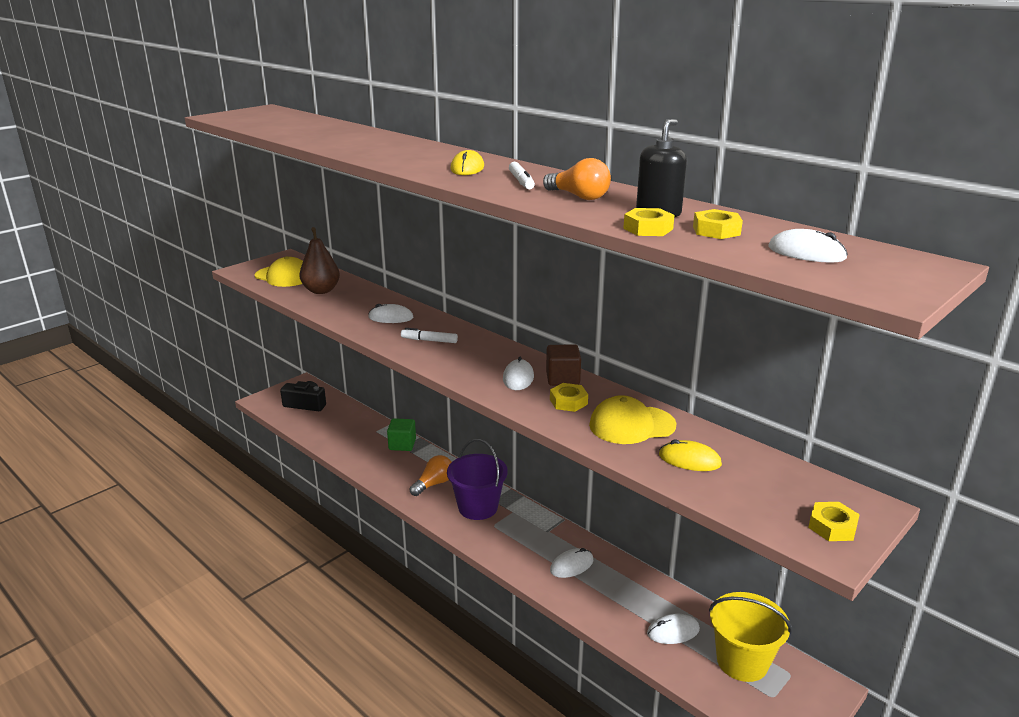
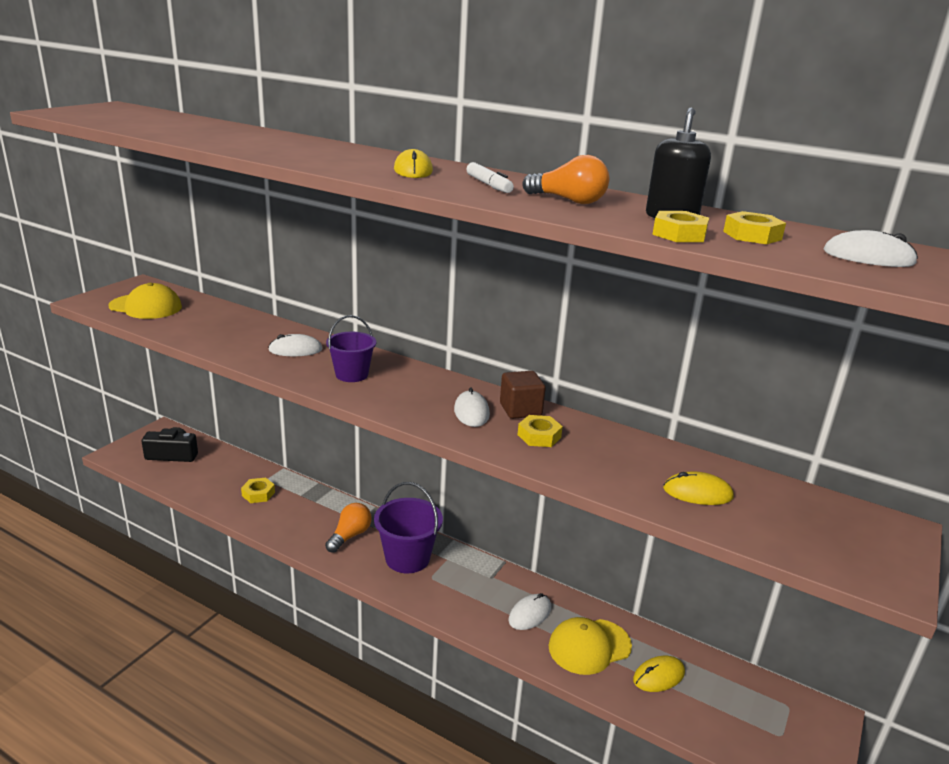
camera: 15 degrees left, 0 degrees up
(321, 291) = (199, 322): brown pear -> none
(402, 444) = (300, 493): green cube -> none
(429, 340) = (352, 374): white marker -> purple bucket
(632, 425) = (619, 458): yellow cap -> yellow cap (589, 646)
(673, 631) = (659, 676): white mouse -> yellow mouse
(742, 661) = (738, 700): yellow bucket -> none
(832, 527) = (876, 555): yellow nut -> yellow nut (258, 494)

